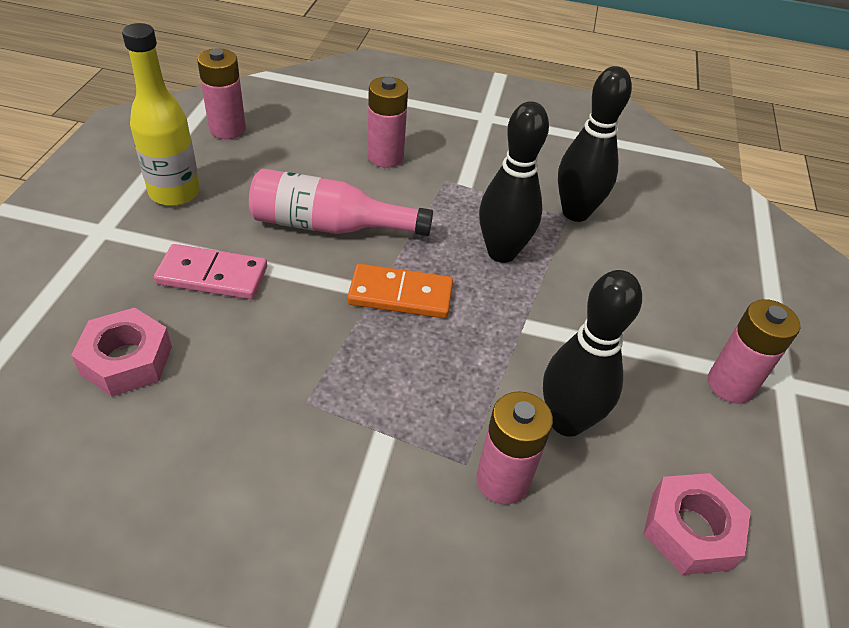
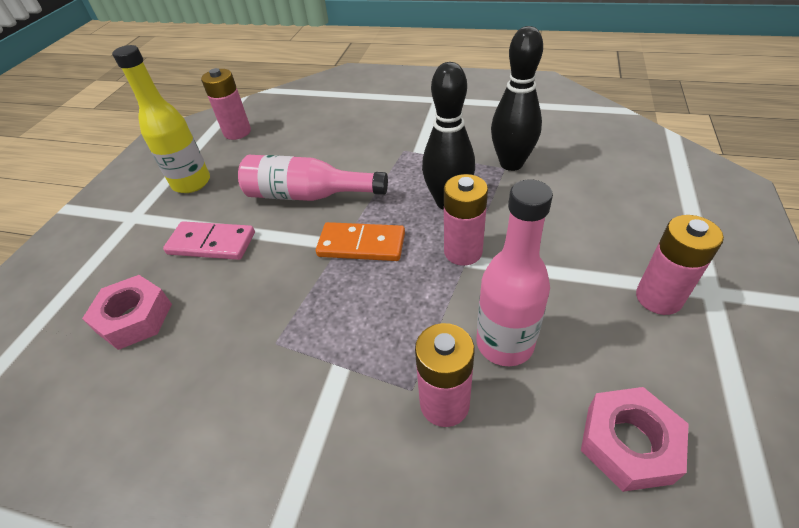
camera: 10 degrees right, 0 degrees up
(385, 157) = (356, 138): pink battery -> pink battery (463, 252)
(567, 421) = (504, 343): black bowling pin -> pink bottle

